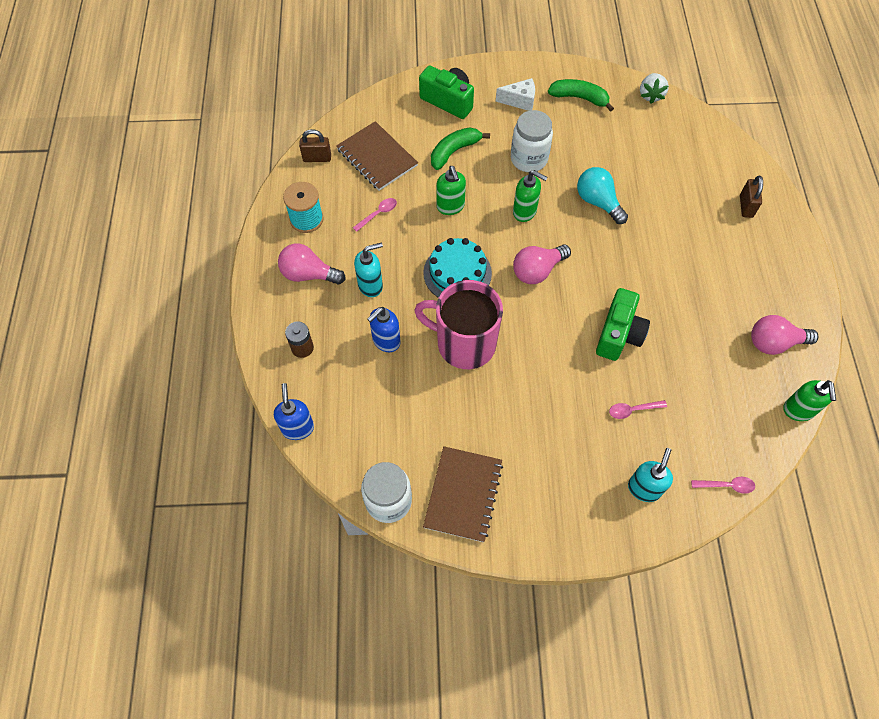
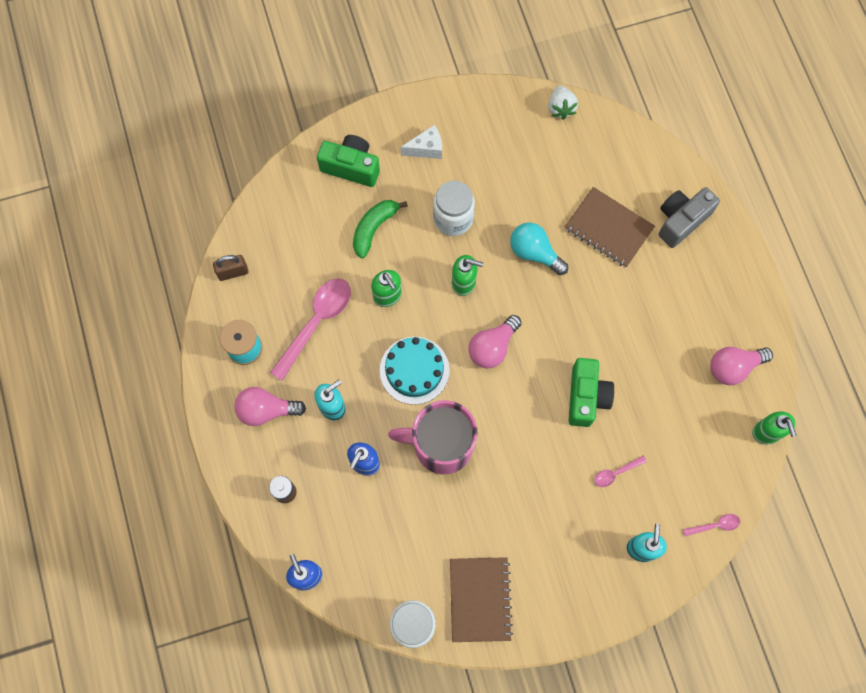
camera: 15 degrees left, 10 degrees up
(377, 157) = (295, 256): brown notebook -> brown notebook (608, 228)
(378, 214) = (316, 323): pink spoon -> pink spoon, size x2.15
(579, 98) = (487, 129): green banana -> none
(746, 206) = (681, 221): brown padlock -> grey camera

